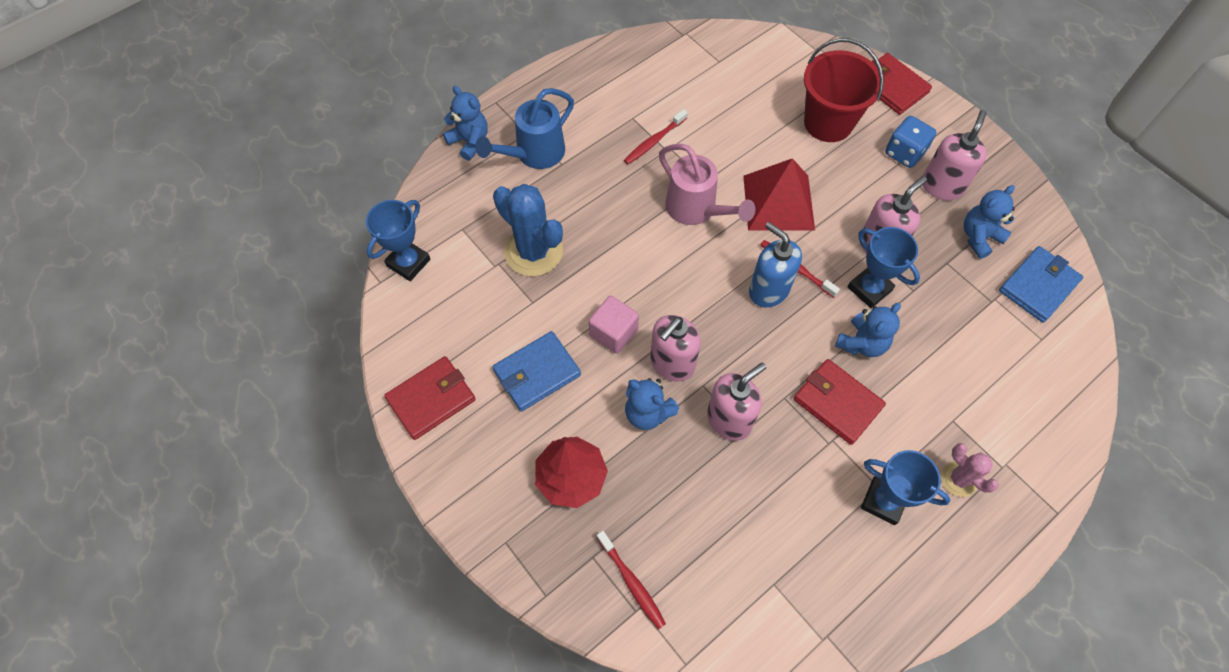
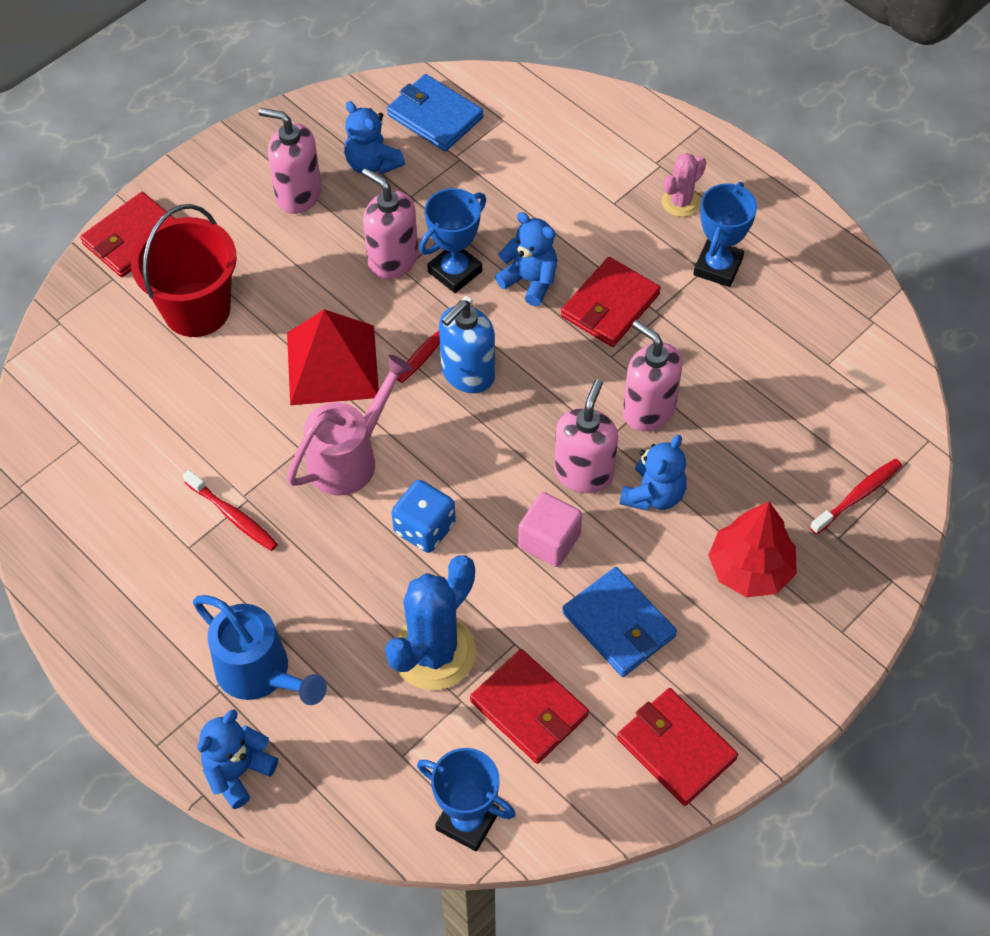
camera: 95 degrees left, 5 degrees down
(481, 306) = (529, 709): none -> red wallet
(672, 363) = (584, 473): pink soap dispenser -> pink soap dispenser turned 105 degrees counterclockwise
(904, 153) = (246, 229): blue dice -> blue dice (424, 528)

